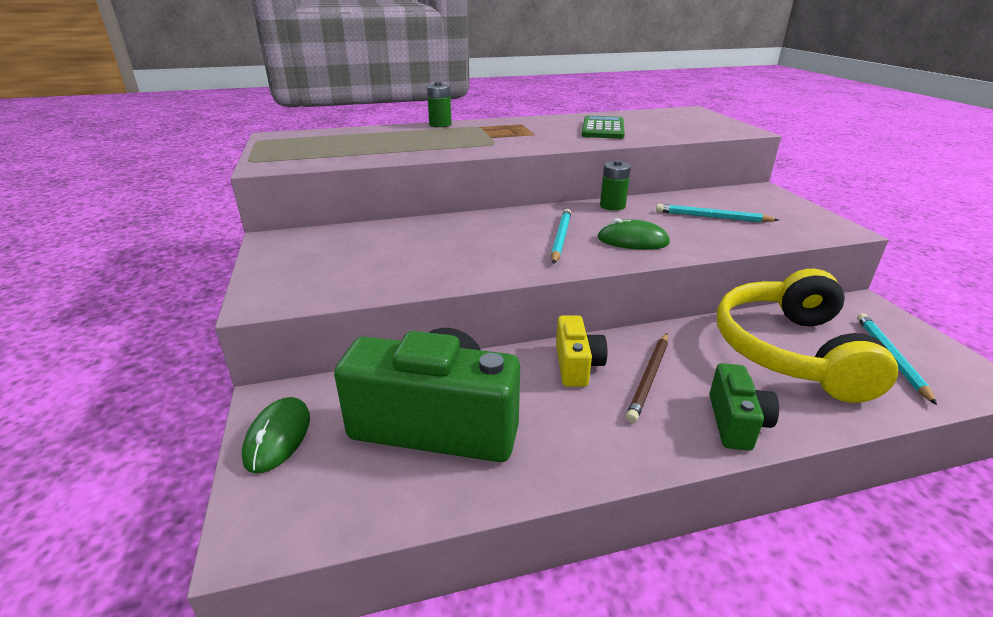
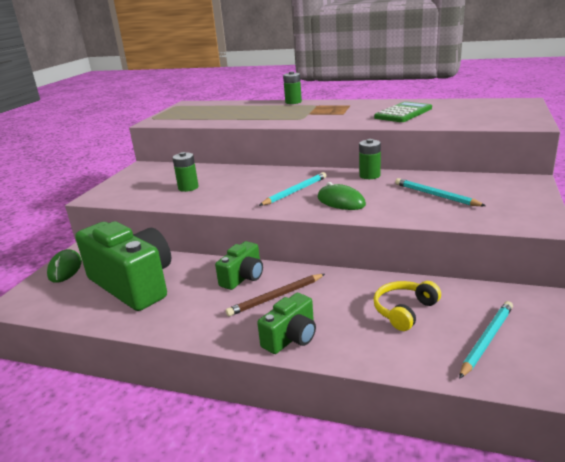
camera: 35 degrees right, 5 degrees down
(278, 437) = (65, 268): green mouse -> green mouse turned 45 degrees counterclockwise
(404, 258) = (188, 188): none -> green battery
(577, 365) = (243, 277): yellow camera -> green camera
(790, 351) = (404, 311): yellow headphones -> yellow headphones, size x0.47

